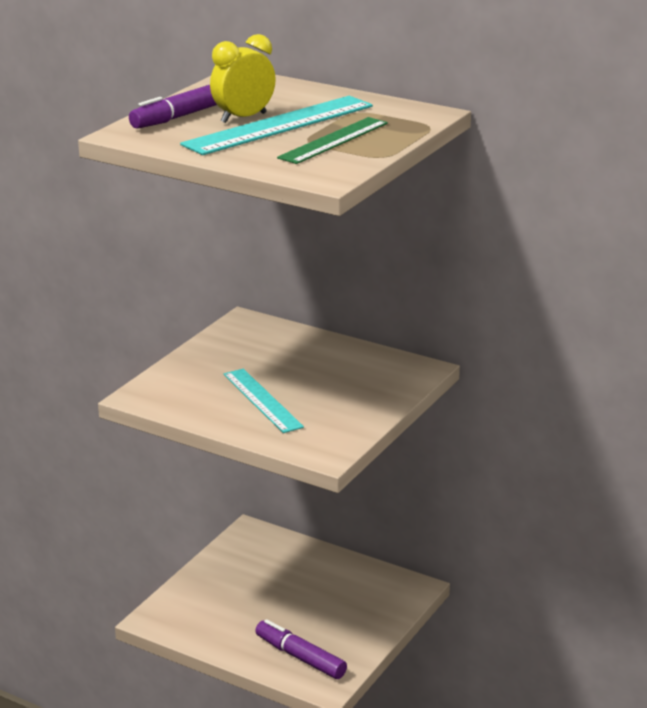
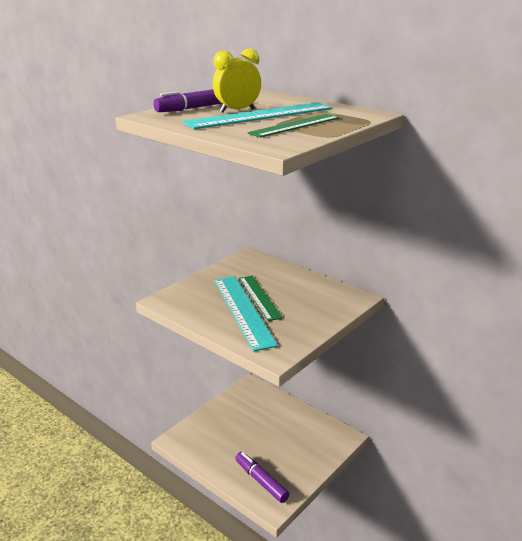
camera: 10 degrees right, 0 degrees up
(262, 400) = (243, 310): turquoise ruler -> turquoise ruler, size x1.51
(280, 380) = (259, 297): none -> green ruler

